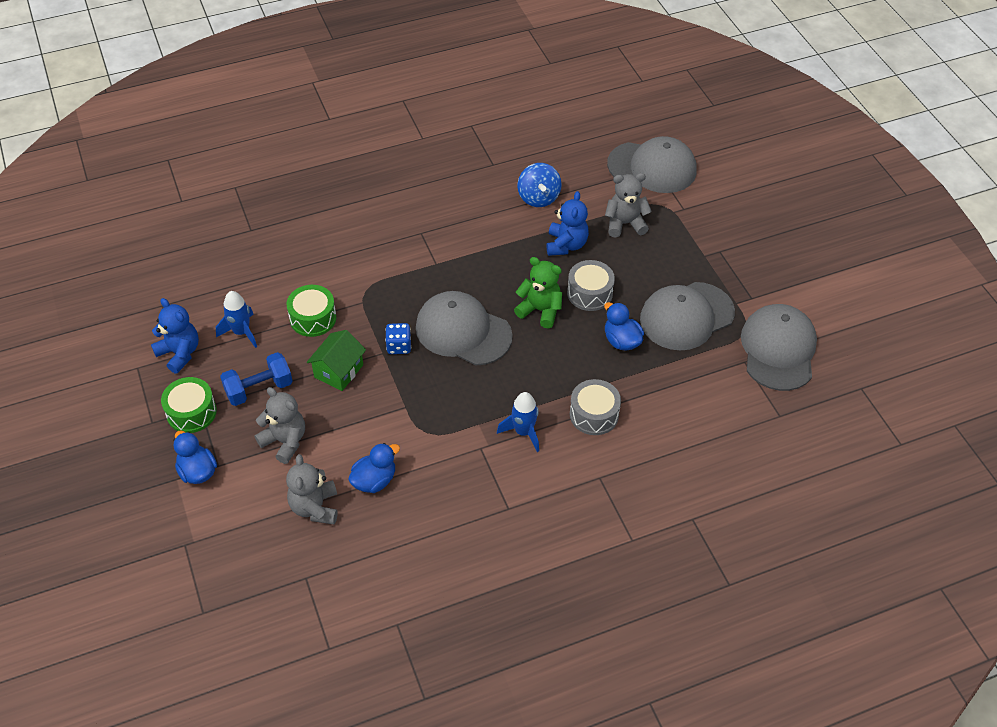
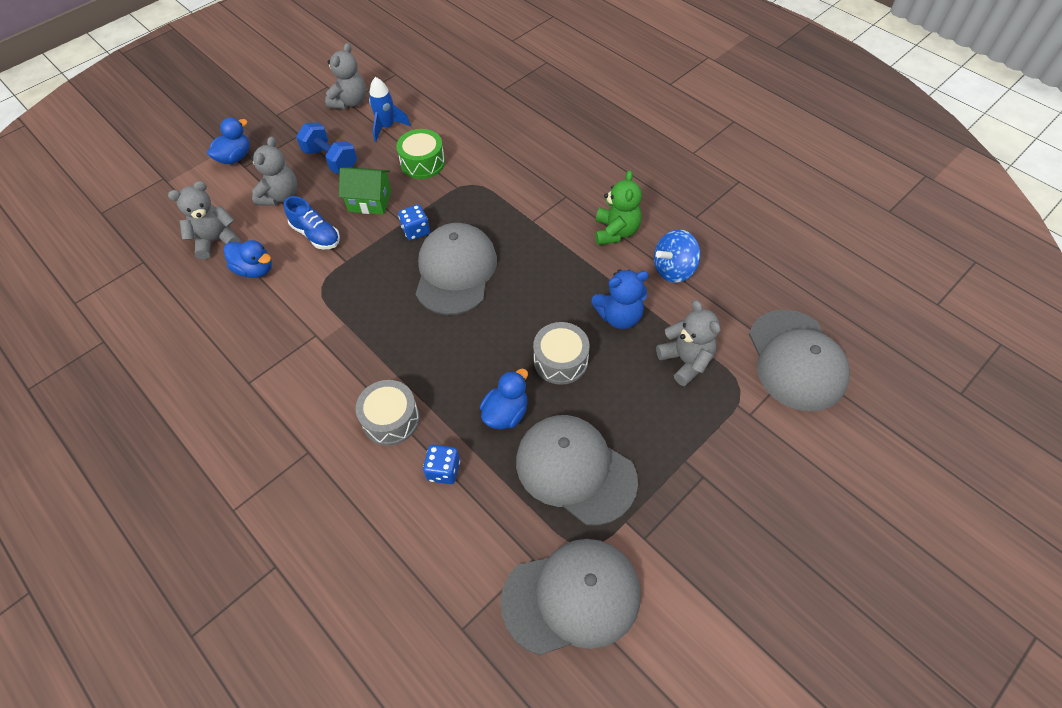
camera: 70 degrees right, 5 degrees up
(179, 353) = (350, 102): blue teddy bear -> grey teddy bear
(191, 412) = (293, 131): green drum -> none
(357, 423) = (316, 235): none -> blue shoe
(523, 432) = (346, 363): blue rocket -> none
(540, 310) = (513, 324): green teddy bear -> green teddy bear (616, 232)
(654, 393) = (443, 470): none -> blue dice

